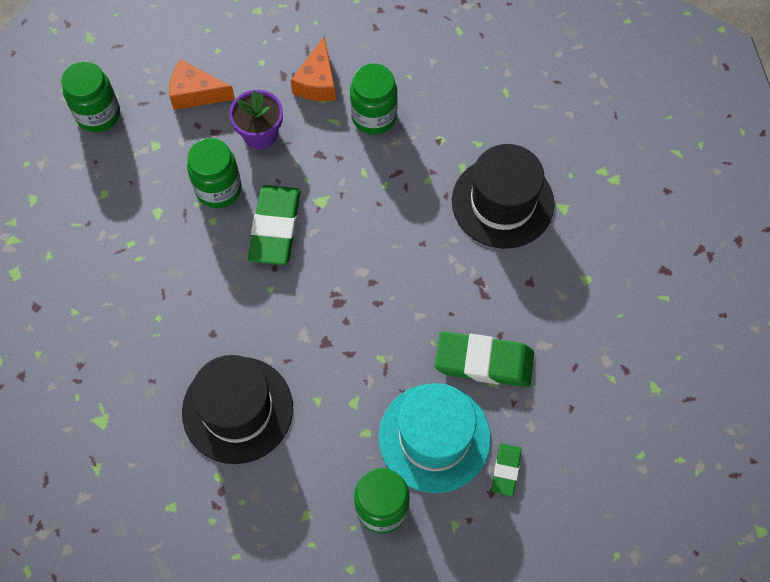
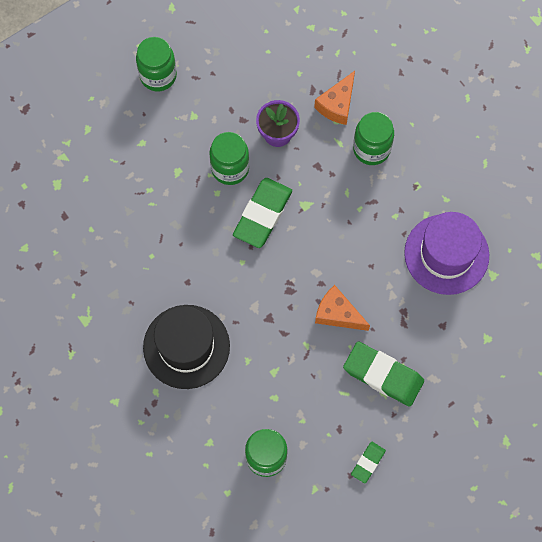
camera: 20 degrees right, 5 degrees up
(196, 93) = (239, 83): orange cheese -> orange cheese (337, 314)
(434, 437) = (324, 419): turquoise hat -> none
(502, 202) = (446, 254): black hat -> purple hat

